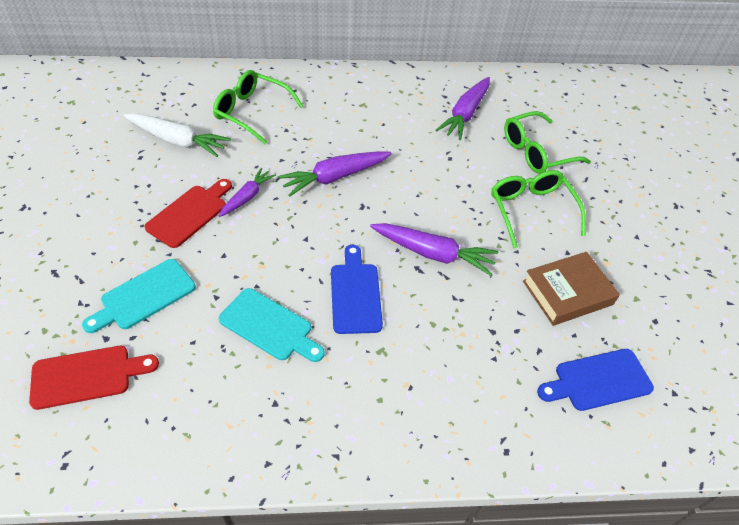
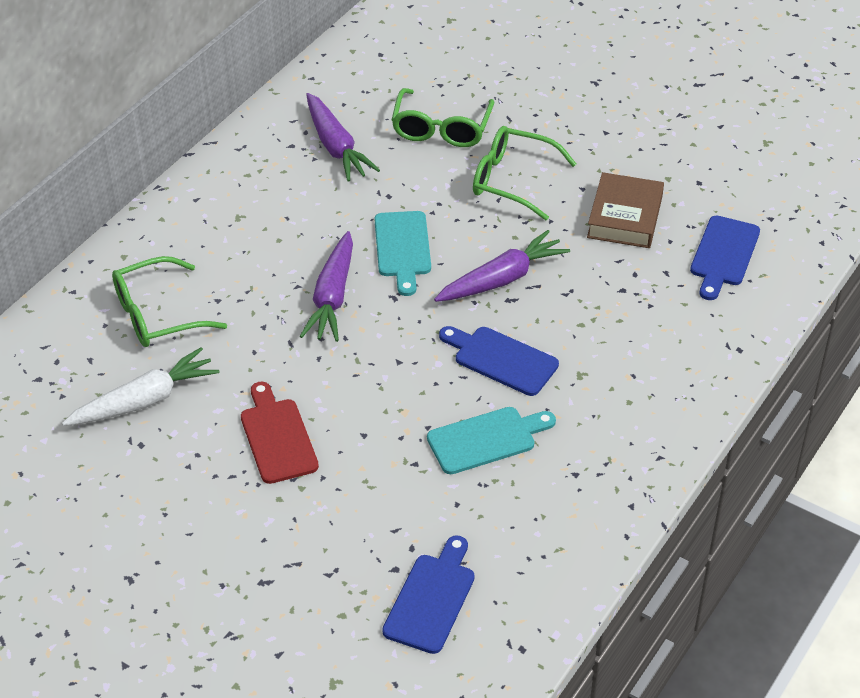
camera: 50 degrees left, 5 degrees down
(87, 376) = (431, 599): red cutting board -> blue cutting board
(144, 296) = (365, 519): turquoise cutting board -> turquoise cutting board (402, 248)
(247, 197) = (295, 380): purple carrot -> none

